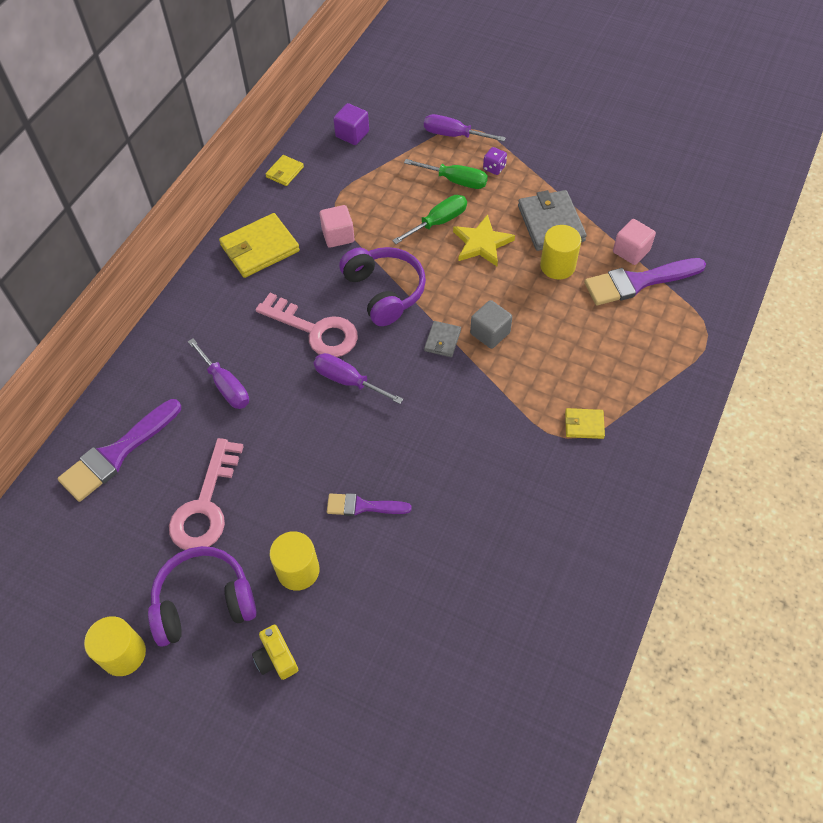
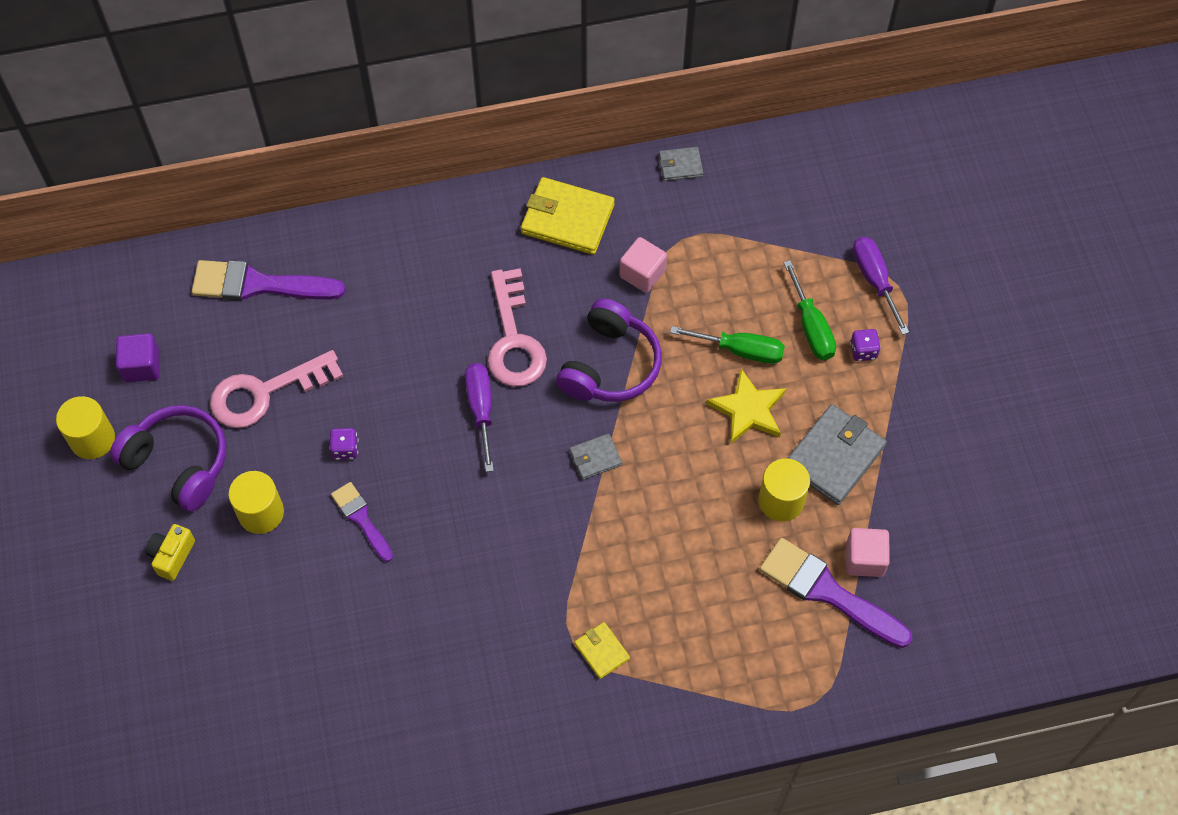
camera: 50 degrees right, 5 degrees up
(225, 386) = (392, 313): purple screwdriver -> none
(285, 172) = (680, 165): yellow wallet -> grey wallet
(300, 481) = (345, 449): none -> purple dice
(352, 134) = (787, 186): purple cube -> purple cube (142, 366)
(490, 333) = (640, 494): grey cube -> none

